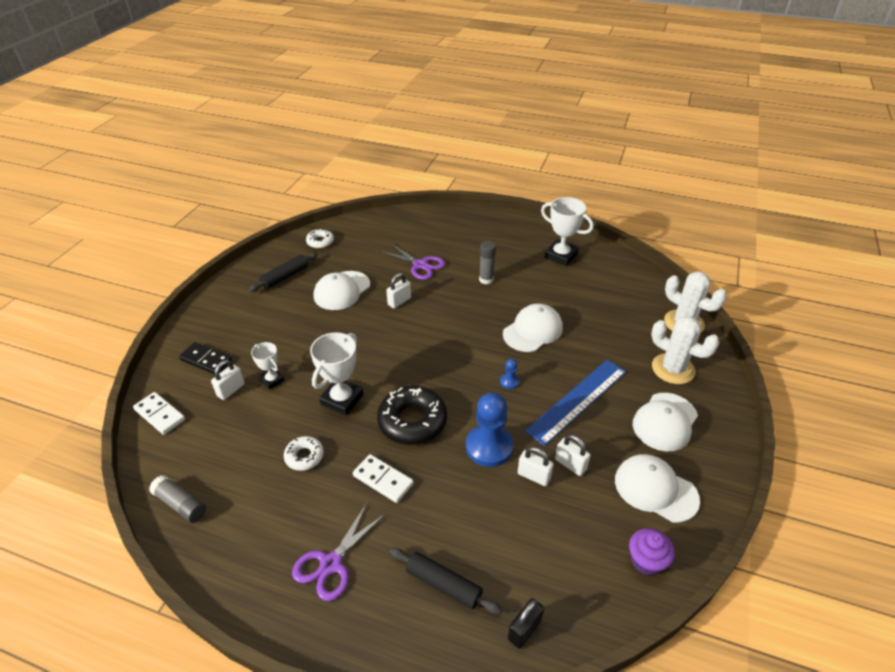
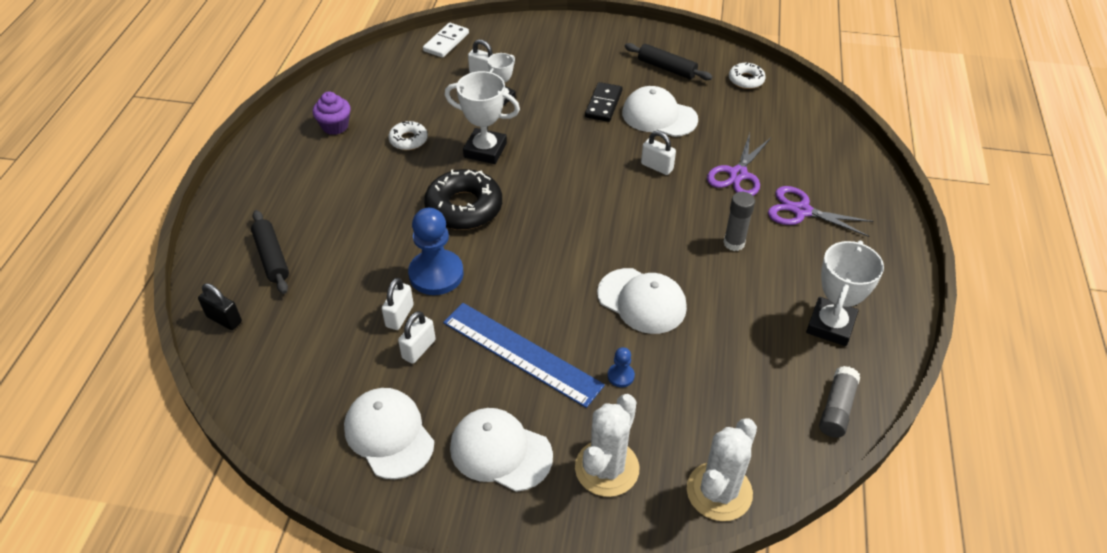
camera: 80 degrees right, 5 degrees up
(181, 504) = (351, 81): grey glue stick -> grey glue stick (836, 408)
(206, 360) = (520, 49): black domino -> black domino (603, 104)
(331, 564) = (294, 181): purple scissors -> purple scissors (801, 211)
(383, 480) = (385, 198): white domino -> none
(443, 584) = (272, 257): black rolling pin -> black rolling pin turned 45 degrees counterclockwise
(509, 381) = (540, 284): blue pawn -> blue pawn (620, 376)
(646, 561) = (293, 421): purple cupcake -> purple cupcake (335, 126)
(655, 489) = (389, 434): white cap -> white cap turned 60 degrees counterclockwise

